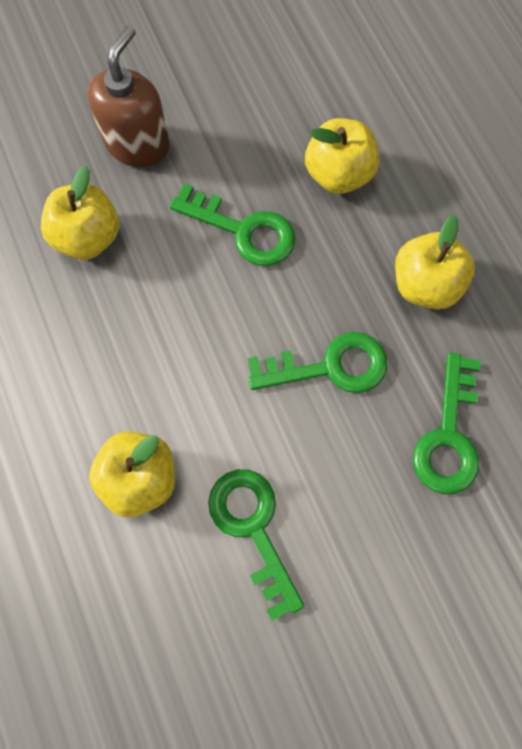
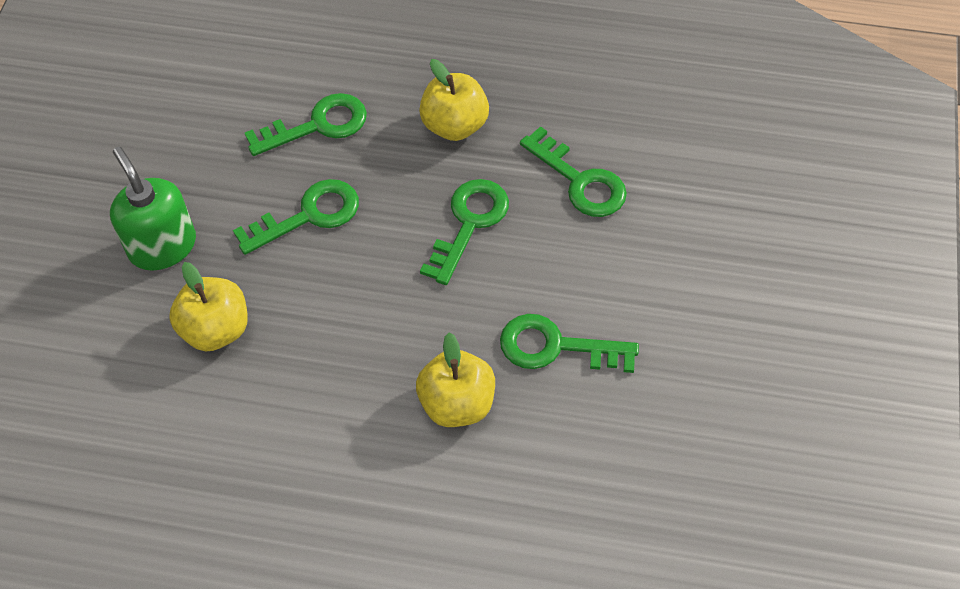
camera: 55 degrees left, 15 degrees down
(137, 144) = (162, 246): brown soap dispenser -> green soap dispenser
(338, 174) = (317, 125): yellow apple -> green key

